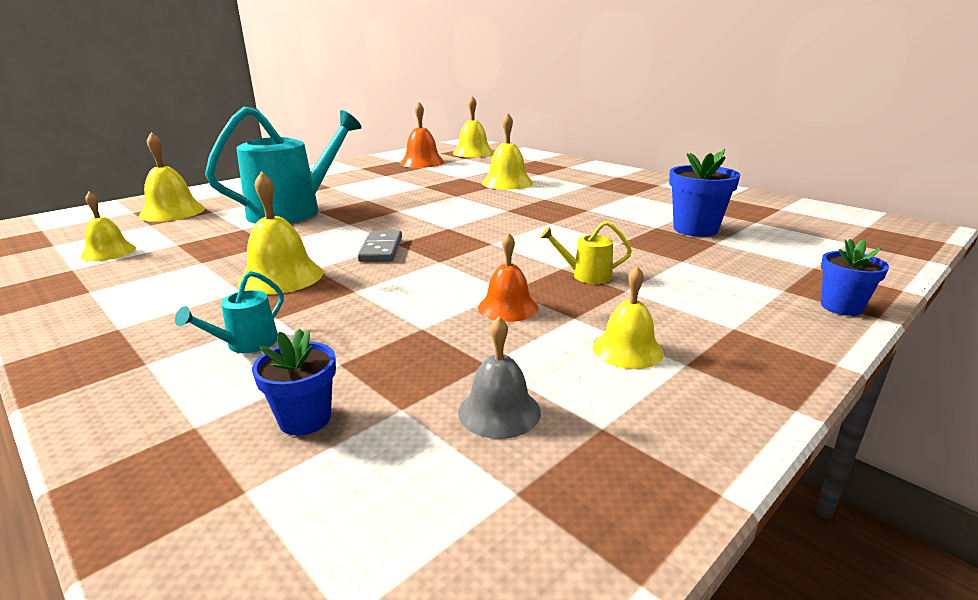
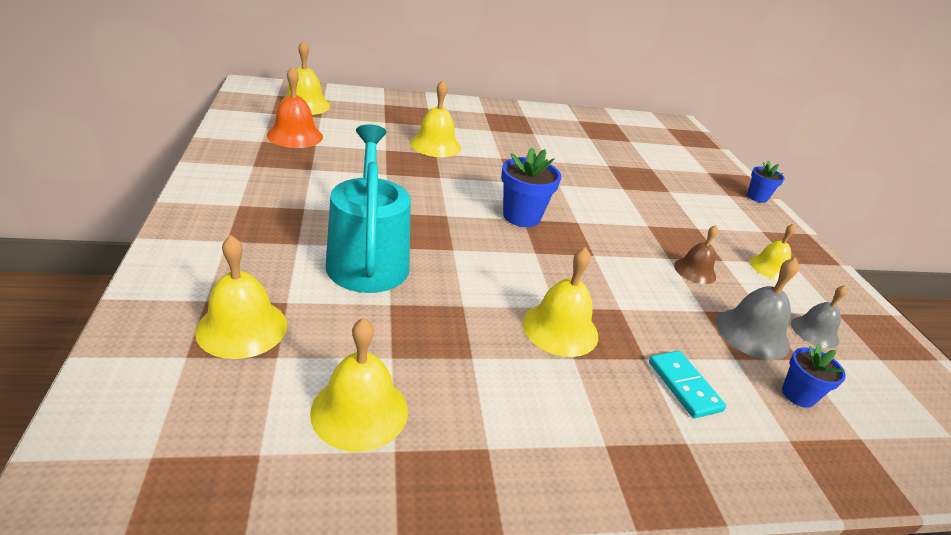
camera: 60 degrees left, 10 degrees up
(108, 252) = (359, 411): yellow bell -> yellow bell, size x1.52
(246, 344) = (684, 386): turquoise watering can -> turquoise domino
(381, 249) = (542, 264): grey domino -> none
(415, 364) = (752, 333): none -> grey bell
(508, 307) = (695, 271): orange bell -> brown bell
(586, 275) = (667, 226): yellow watering can -> none
(695, 229) = (625, 160): blue flower pot -> blue flower pot (521, 216)

